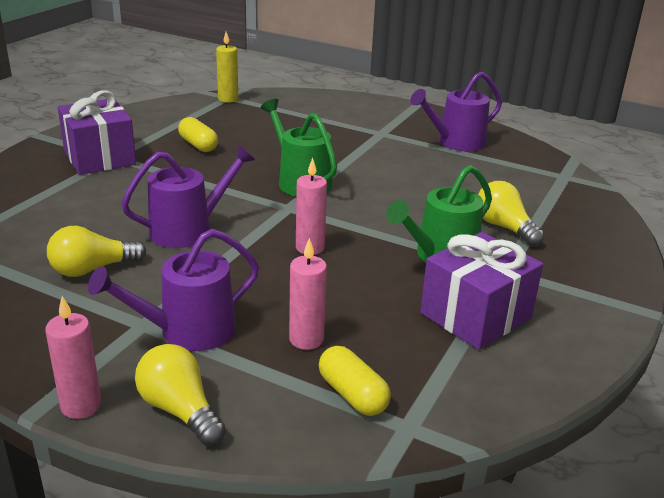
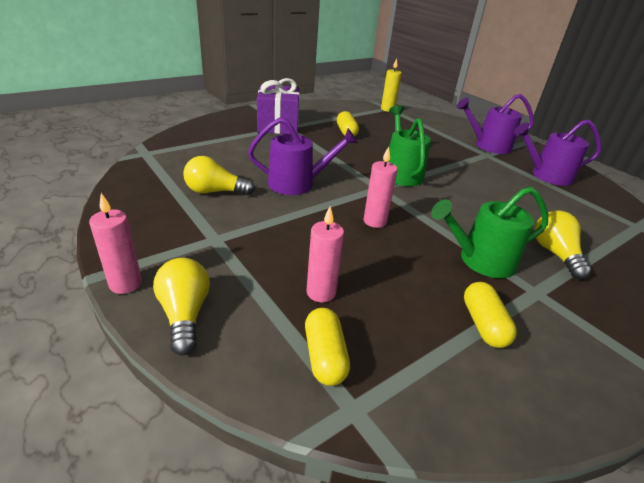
camera: 25 degrees right, 5 degrees up
(188, 331) = (240, 254): purple watering can -> purple watering can (488, 146)
(476, 315) = (483, 324): purple gift -> yellow capsule

